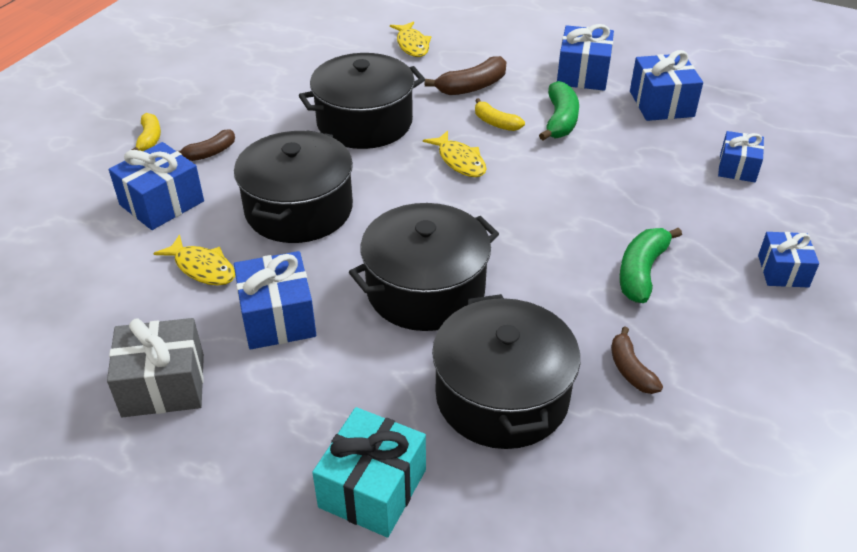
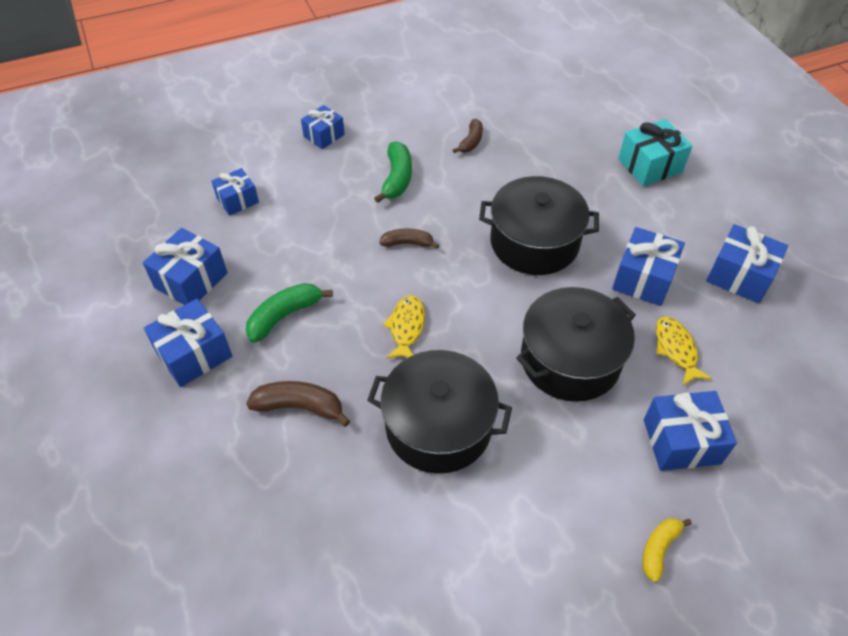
camera: 140 degrees left, 10 degrees up
(163, 385) = (739, 276): grey gift -> blue gift
(209, 153) = (607, 482): brown banana -> brown banana (408, 243)
(412, 45) = (279, 521): yellow fish -> none
(495, 123) = (334, 348): yellow banana -> none
(502, 396) = (549, 166): black pot -> none
(641, 272) = (397, 178): green banana -> green banana turned 60 degrees counterclockwise

